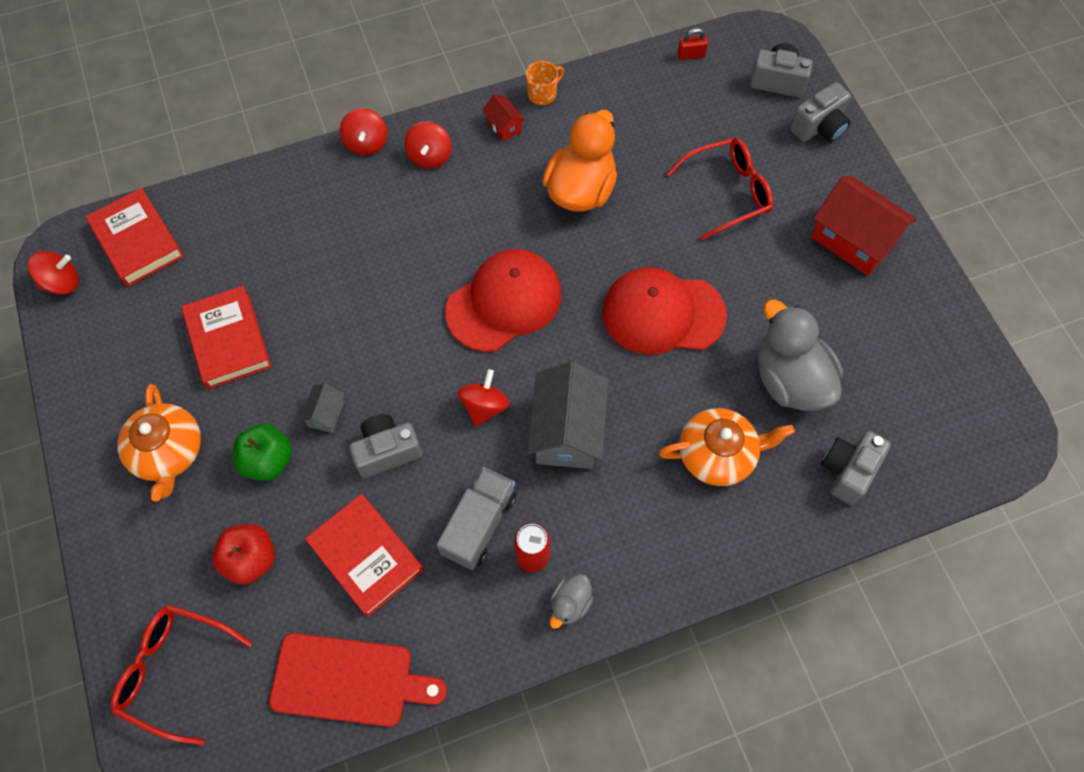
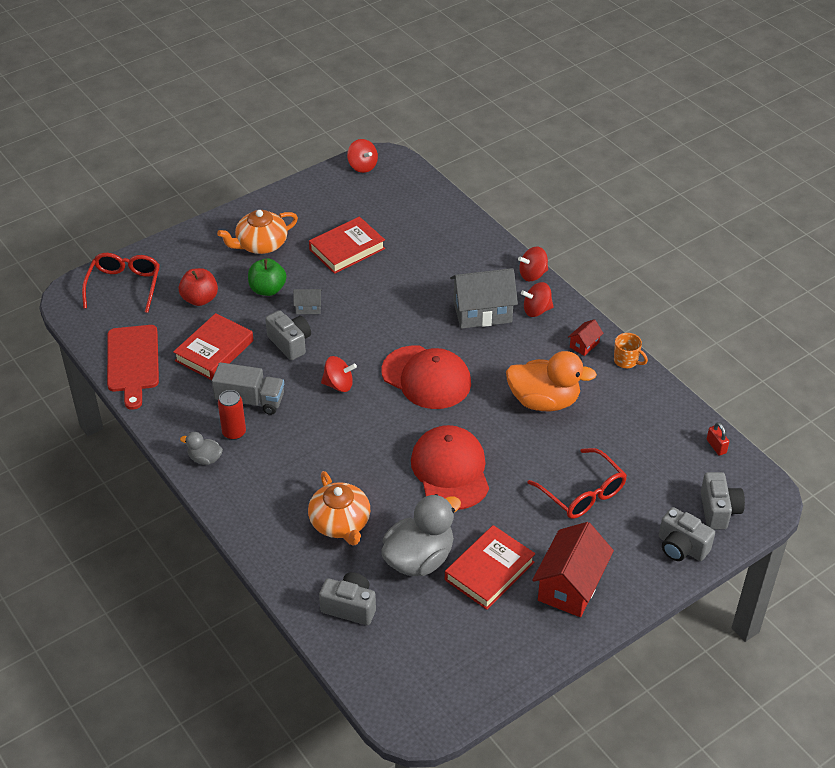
camera: 75 degrees right, 20 degrees down
(138, 241) = (405, 189): red book -> red book (489, 571)
(567, 431) = (333, 433): grey house -> grey house (482, 312)

